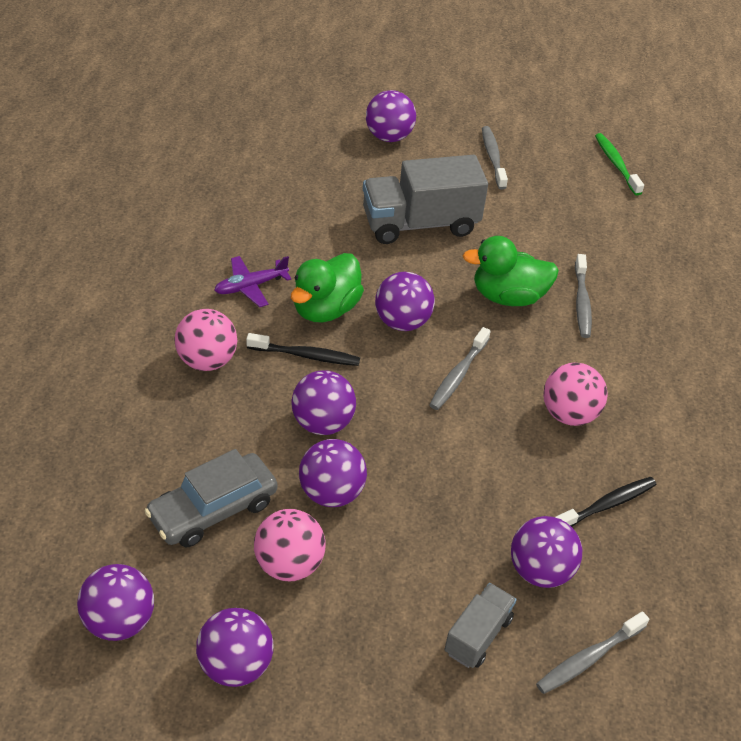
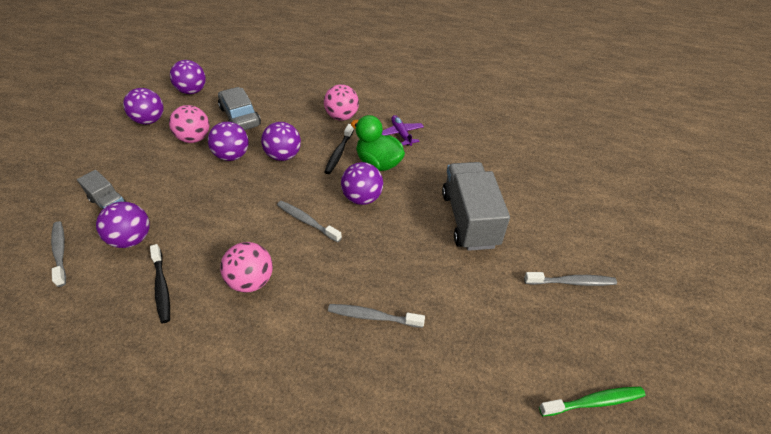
camera: 100 degrees right, 0 degrees up
(389, 137) = (579, 212): purple ball -> none
(508, 296) = (384, 263): green duck -> none

